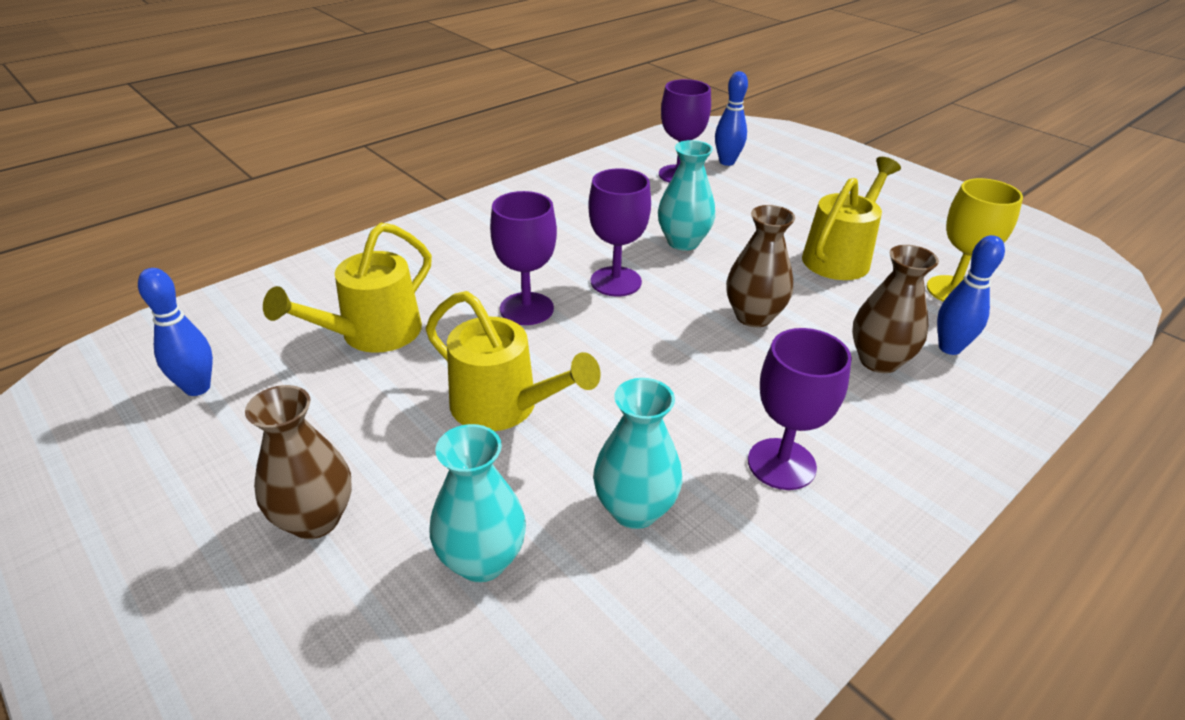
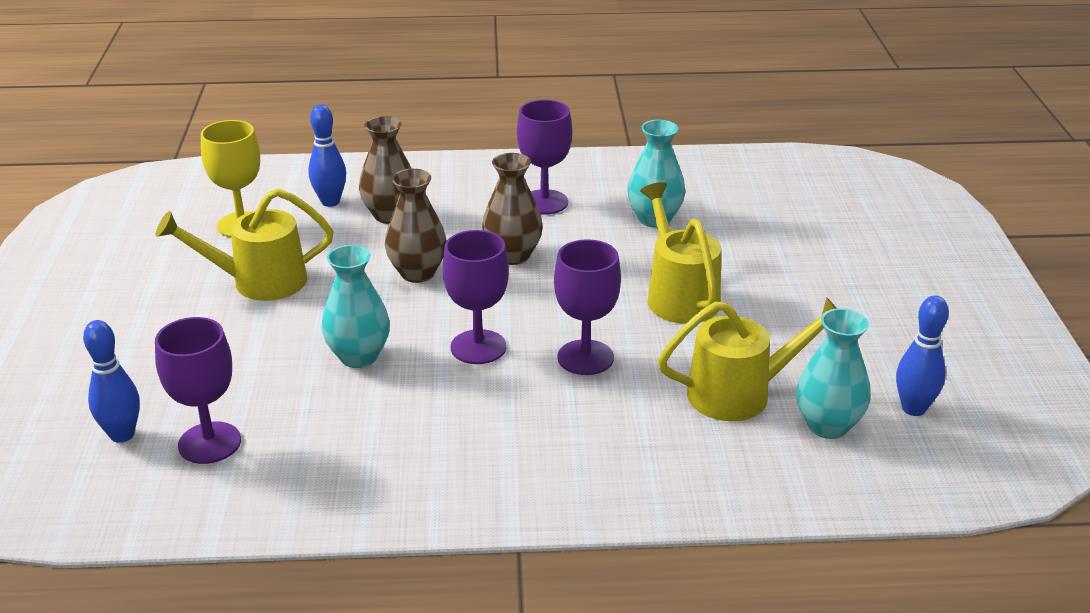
camera: 140 degrees left, 5 degrees down
(315, 519) = (848, 287): brown vase -> brown vase (512, 256)
(481, 560) = (760, 234): turquoise vase -> turquoise vase (828, 426)

